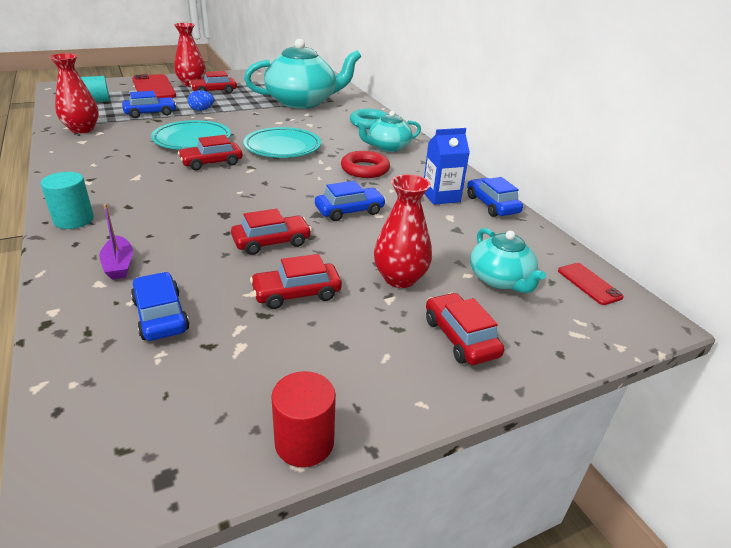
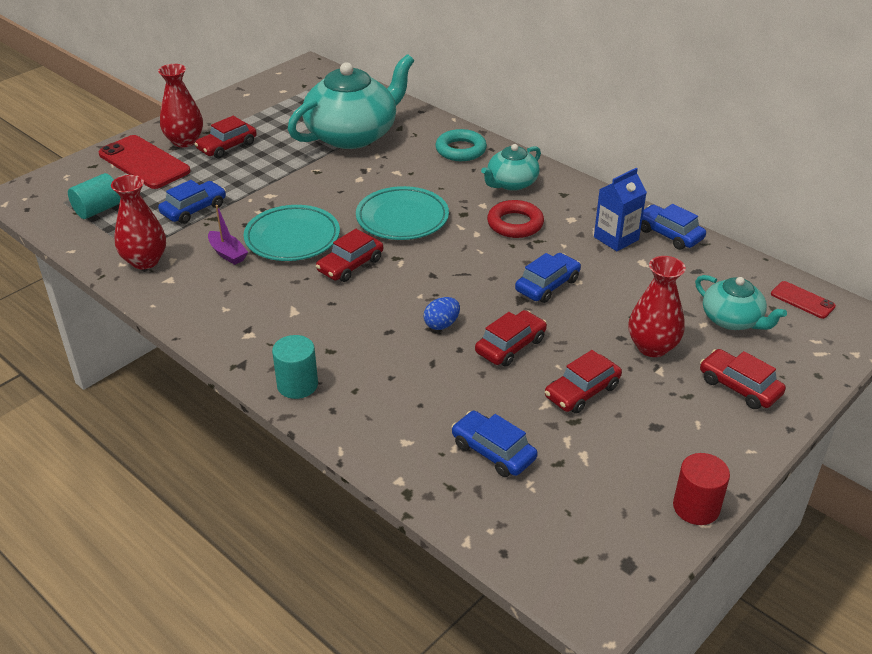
camera: 20 degrees left, 5 degrees up
(119, 265) = (401, 418): purple boat -> purple boat (227, 253)
(201, 110) = (248, 185): blue egg -> blue egg (441, 324)

